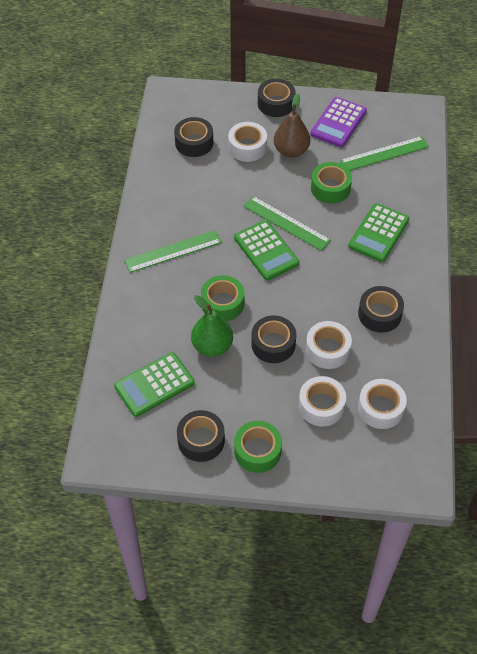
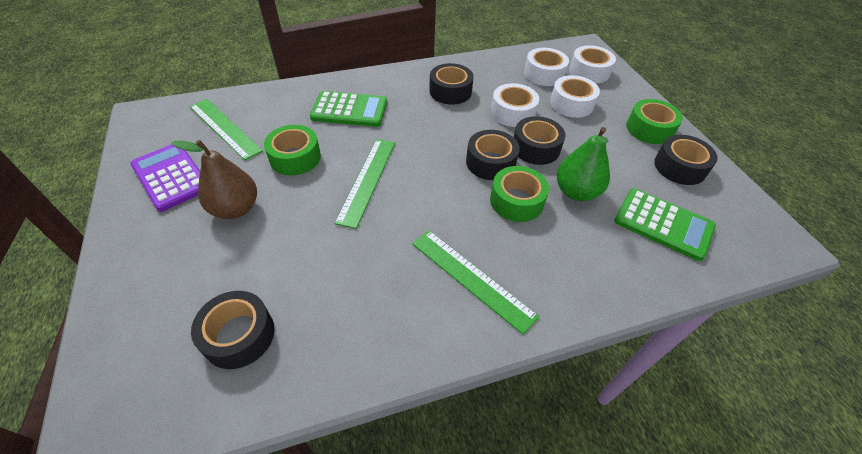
camera: 115 degrees left, 5 degrees down
(247, 147) = (237, 259): white tape -> white tape (589, 72)
(266, 251) = (418, 186): green calculator -> none
(276, 103) = (130, 253): black tape -> black tape (490, 162)
(338, 123) = (171, 177): purple calculator -> purple calculator turned 135 degrees counterclockwise

